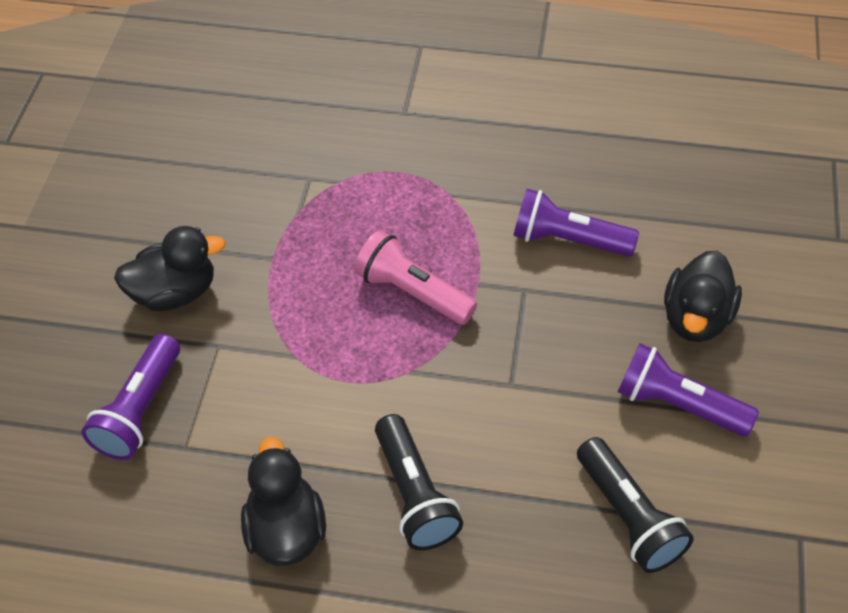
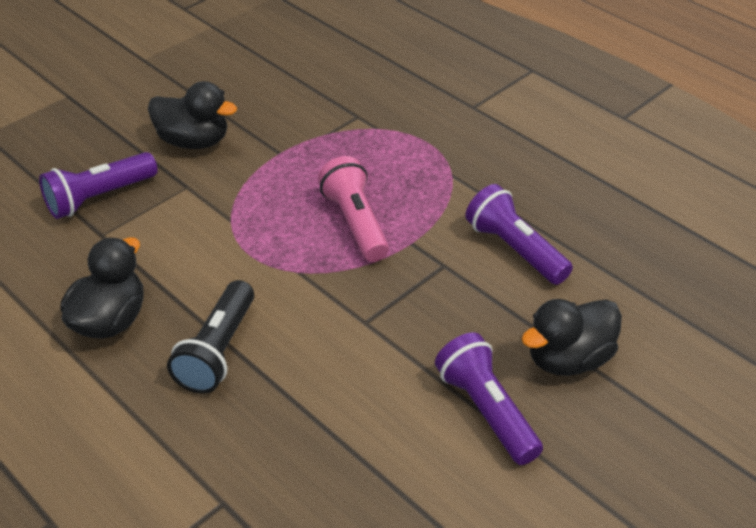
camera: 35 degrees right, 10 degrees down
(628, 516) = (361, 463): black flashlight -> none

